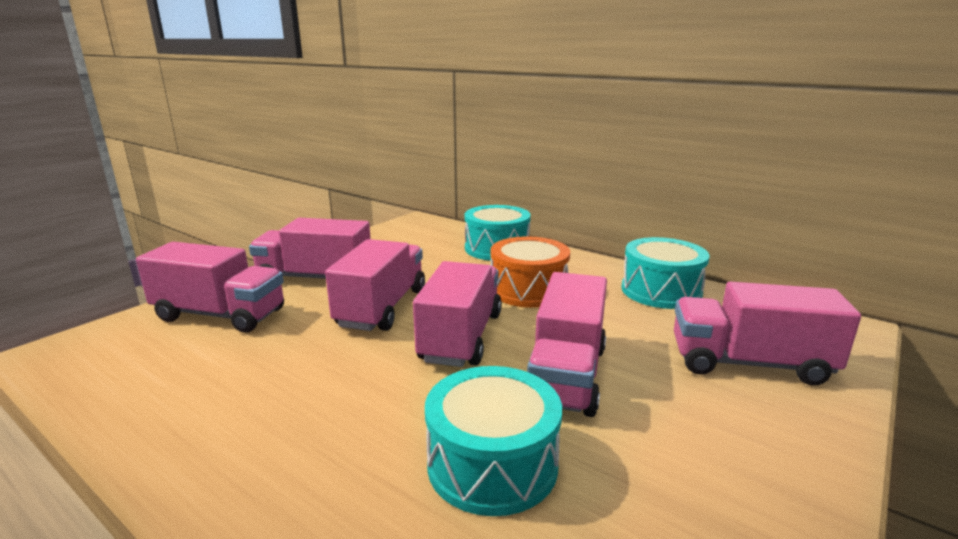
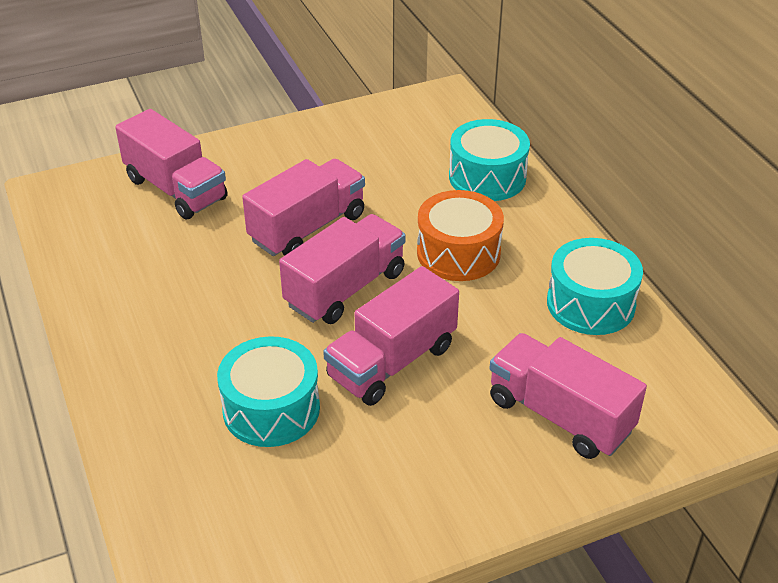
camera: 30 degrees right, 20 degrees up
(315, 278) = (277, 164): pink truck -> none

